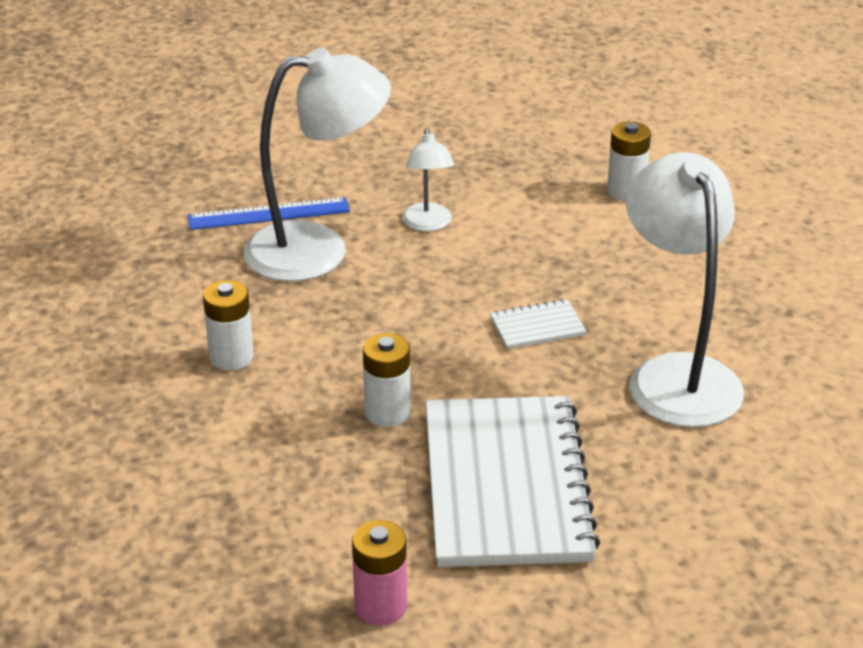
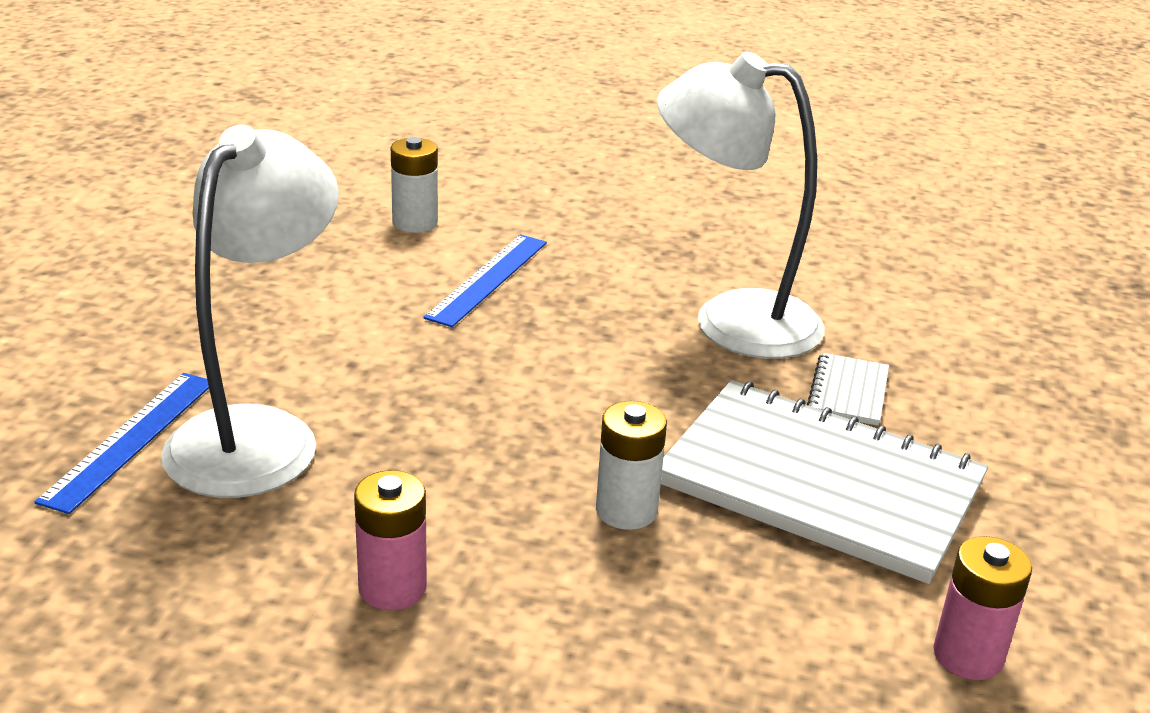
camera: 60 degrees left, 5 degrees down
(231, 357) = (392, 588): white battery -> pink battery
(428, 224) = (313, 345): white lamp -> none
(537, 326) = (576, 358): white notebook -> white notebook (848, 392)
(591, 251) = (488, 279): none -> blue ruler

